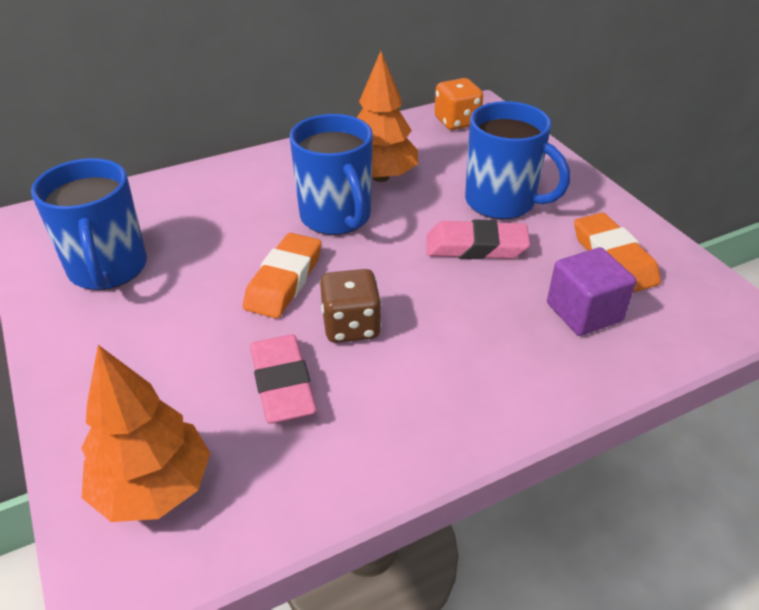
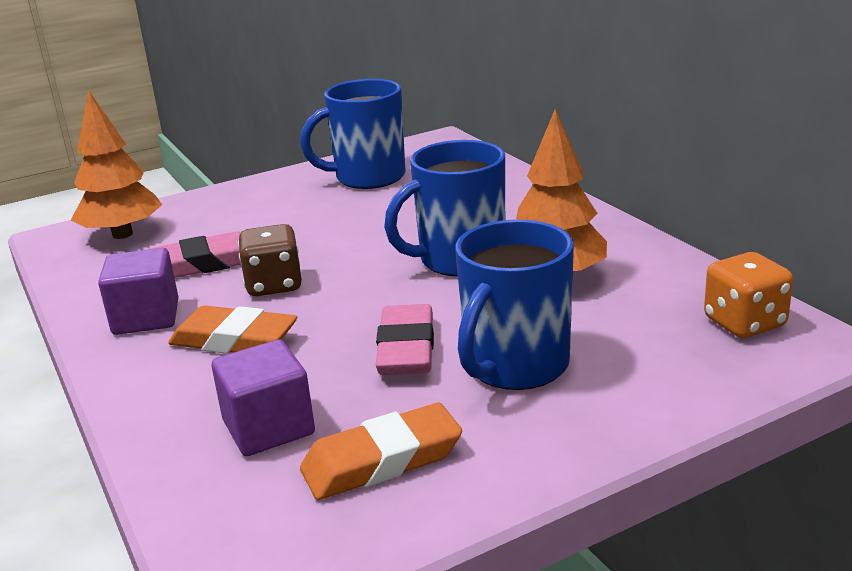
camera: 90 degrees right, 15 degrees down
(284, 281) = (346, 247): orange eraser -> orange eraser (234, 340)
(399, 418) = (146, 317): none -> purple cube

